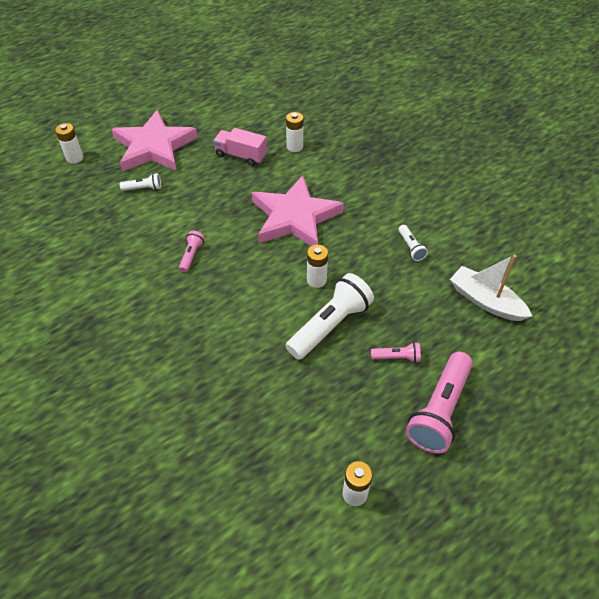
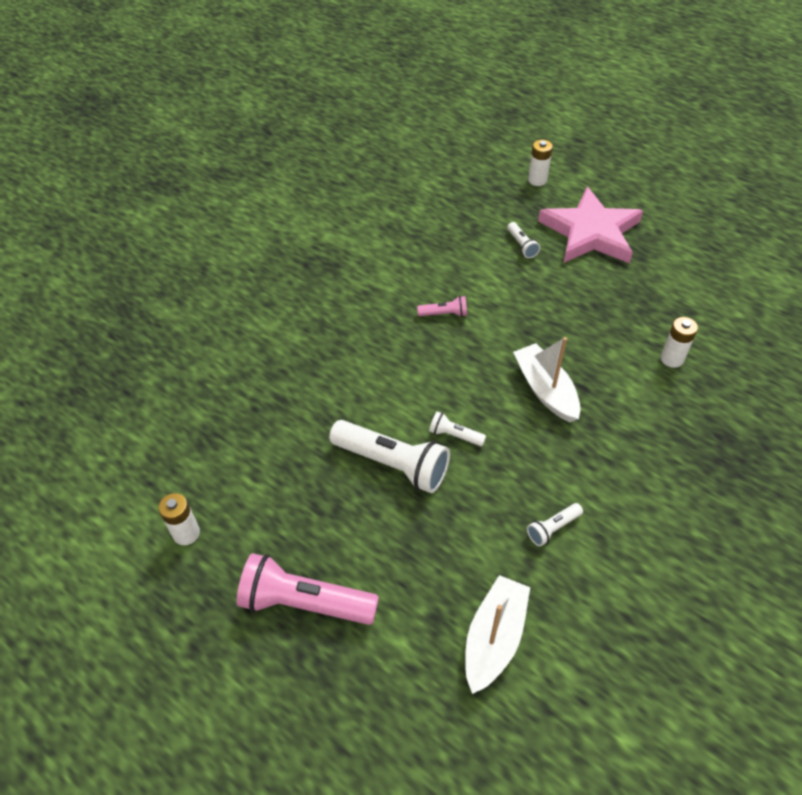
camera: 75 degrees right, 0 degrees up
(241, 155) = (622, 311): pink truck -> none
(295, 217) = (545, 390): pink star -> white boat
(316, 280) = (454, 435): white battery -> white flashlight
(397, 357) = (368, 543): pink flashlight -> none

